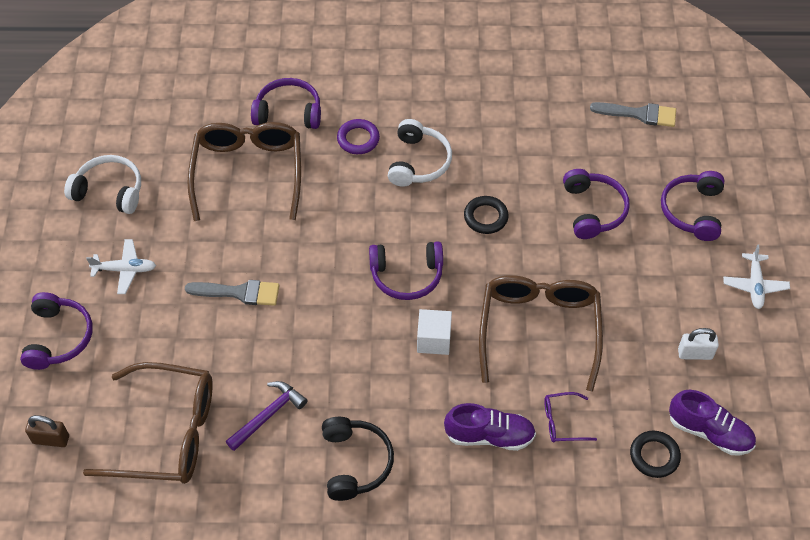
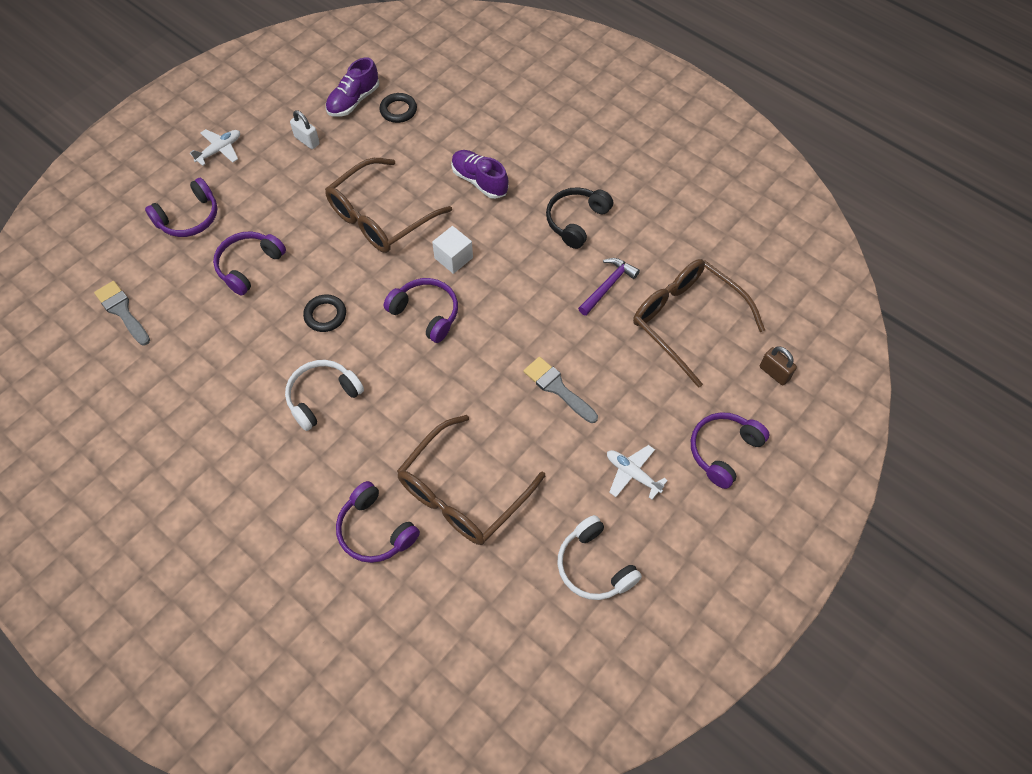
camera: 140 degrees left, 5 degrees up
(268, 415) = (608, 286): purple hammer -> purple hammer turned 135 degrees clockwise
(358, 139) = (346, 455): purple ring -> none
(562, 422) = (428, 159): purple glasses -> none
(709, 432) = (353, 101): purple shoe -> purple shoe turned 120 degrees counterclockwise

